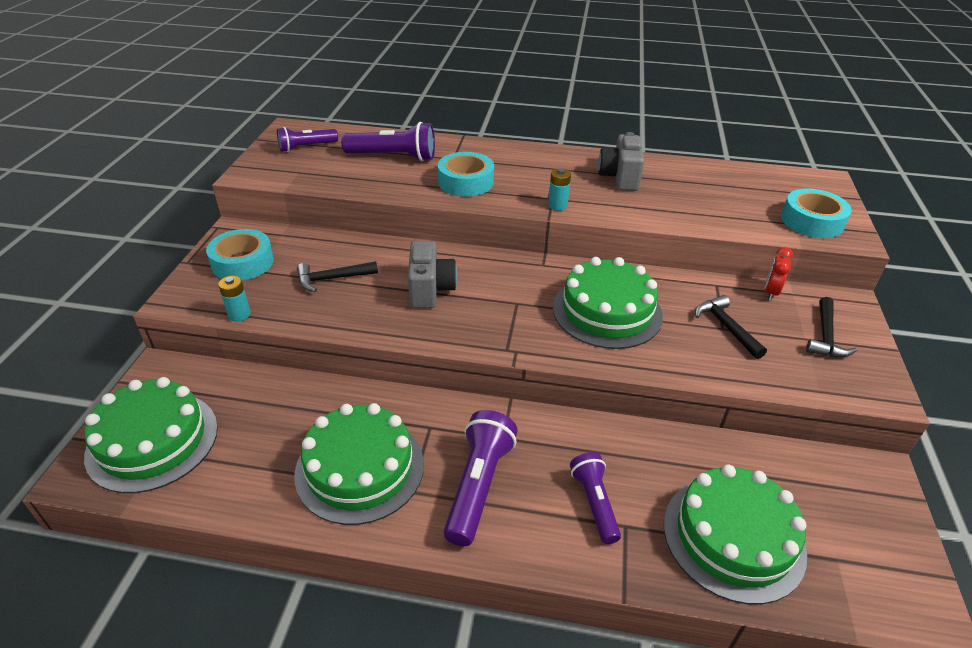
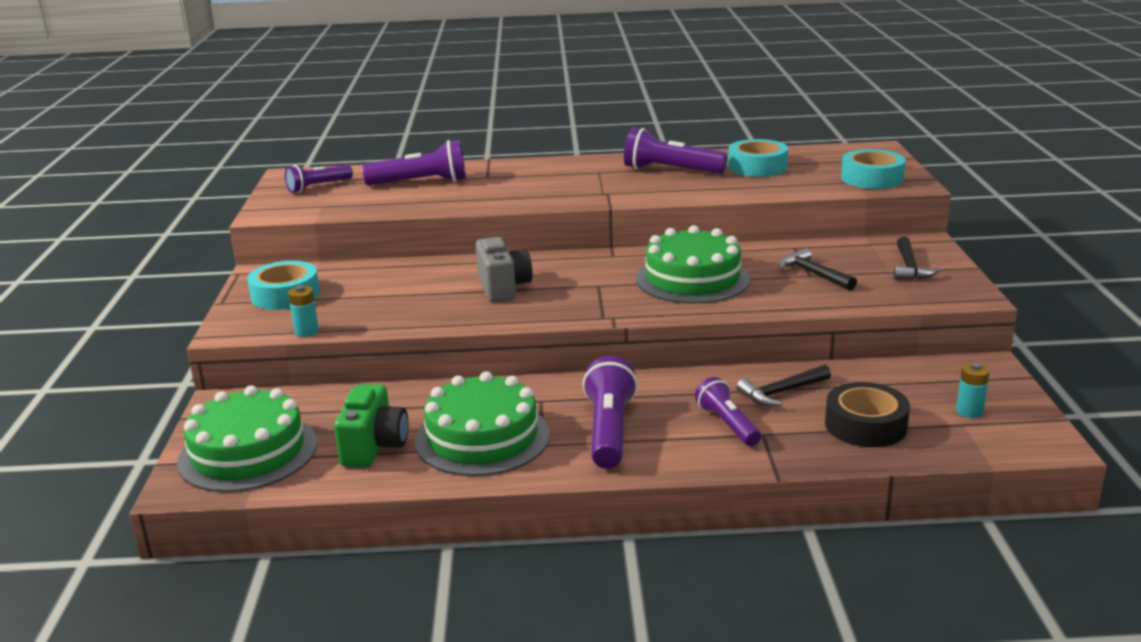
camera: 10 degrees left, 15 degrees down
(261, 459) = (374, 447): none -> green camera
(332, 279) = (393, 294): black hammer -> black hammer (781, 392)
(466, 182) = (510, 192): turquoise tape -> turquoise tape (757, 167)
(557, 206) = (615, 197): turquoise battery -> turquoise battery (969, 411)
(620, 178) = (671, 171): grey camera -> purple flashlight
(733, 537) = (865, 425): green cake -> black tape
(770, 292) = (849, 245): red clock -> none

